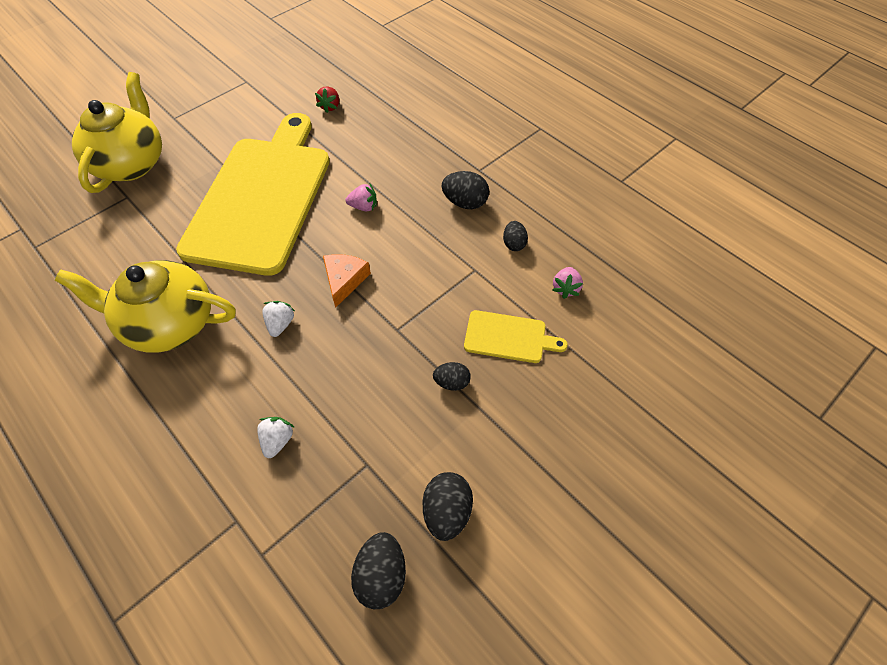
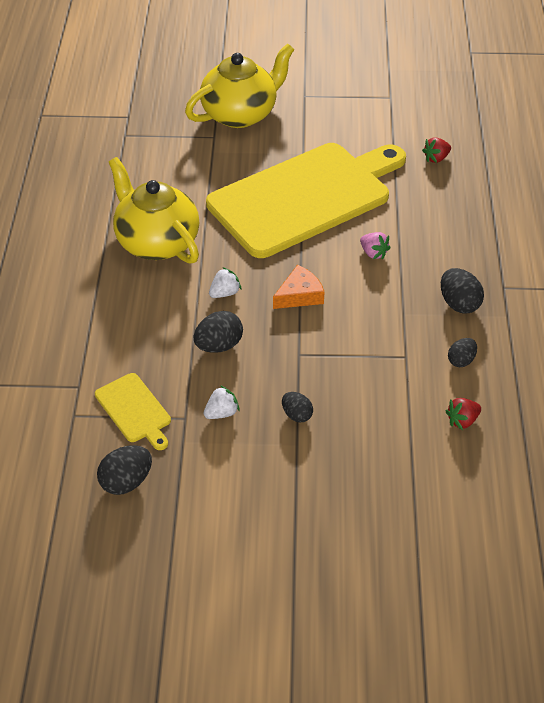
camera: 45 degrees right, 10 degrees down
(277, 440) = (148, 361): white strawberry -> white strawberry (221, 413)
(447, 511) = (203, 483): black egg -> black egg (219, 346)
(509, 337) = (374, 419): yellow cutting board -> yellow cutting board (134, 410)
(565, 288) = (462, 421): pink strawberry -> red strawberry

